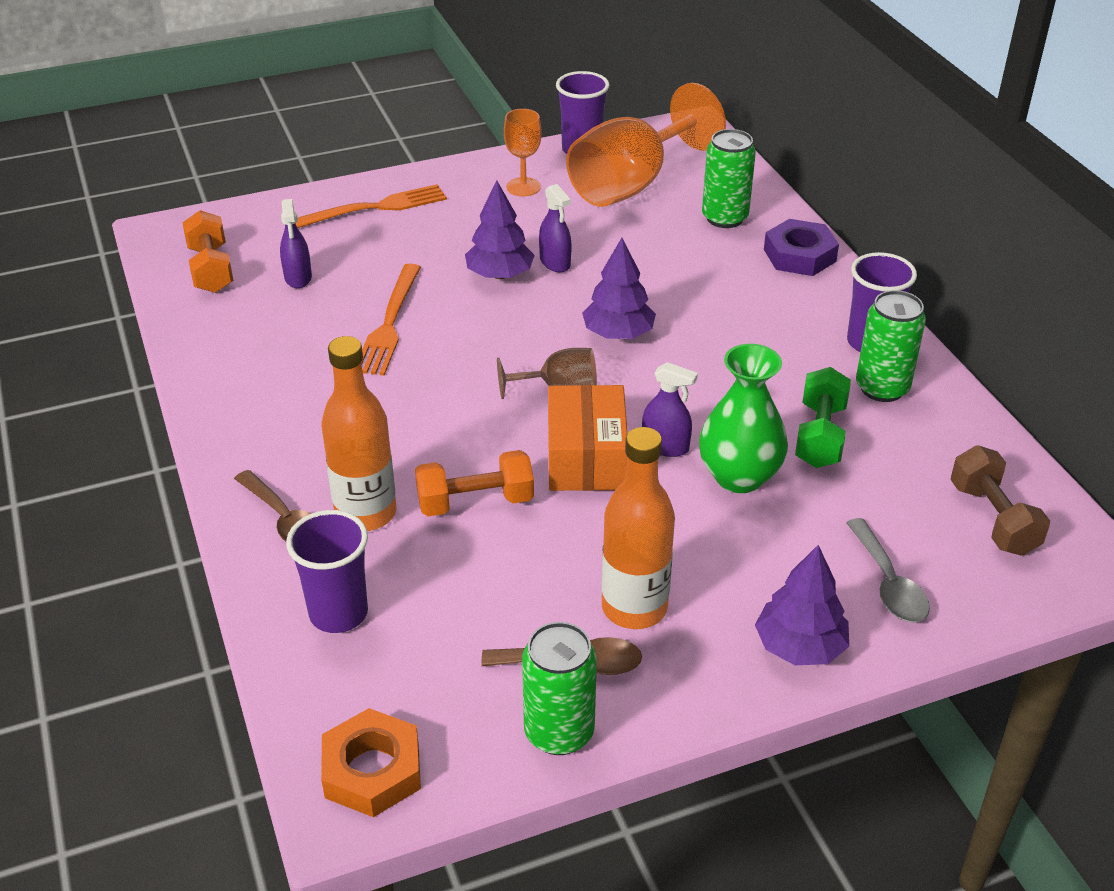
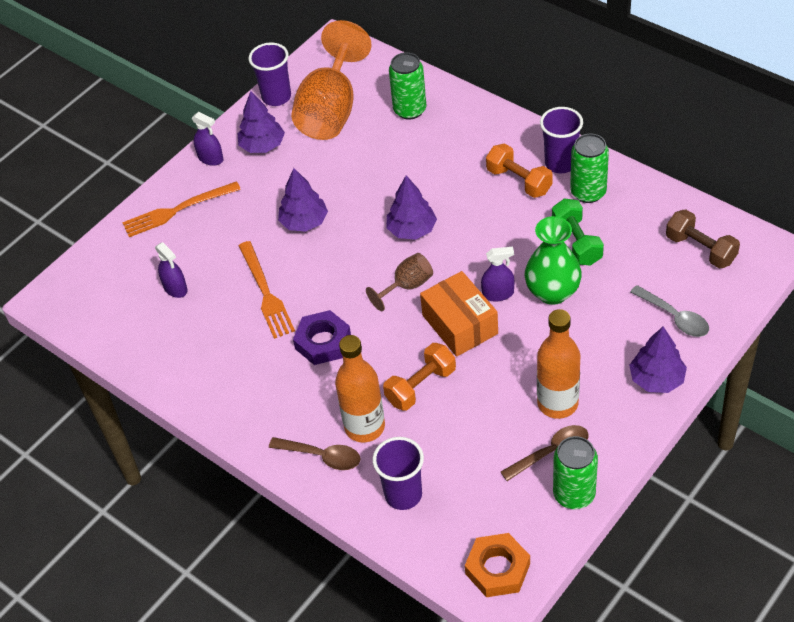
camera: 25 degrees left, 10 degrees up
(211, 269) = (111, 311): orange dumbbell -> orange dumbbell (519, 181)
(374, 208) = (177, 210): orange fork -> orange fork turned 150 degrees counterclockwise
(523, 187) = (262, 146): orange goblet -> purple tree
(555, 262) = (331, 195): purple spray bottle -> purple spray bottle (210, 158)
(799, 255) = (476, 118): purple nut -> purple nut (323, 342)

